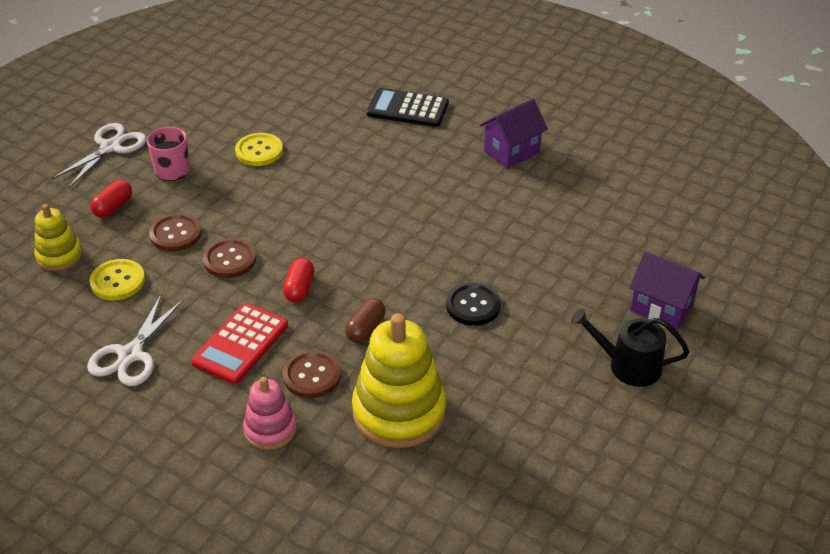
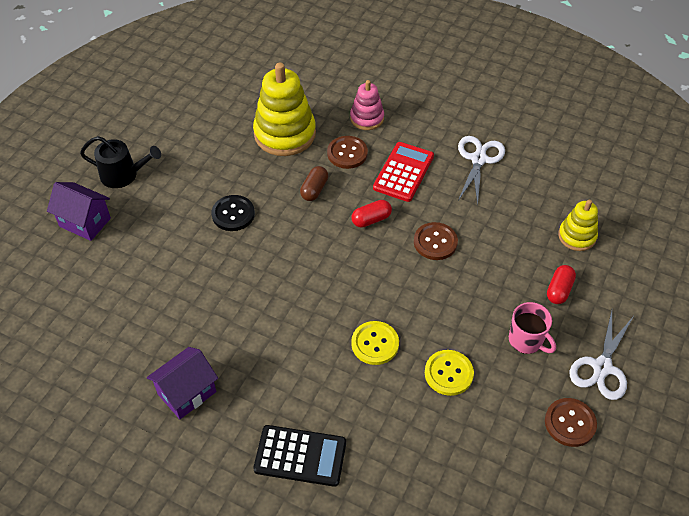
camera: 175 degrees right, 10 degrees up
(118, 281) = (517, 216): yellow button -> yellow button (375, 344)
(175, 234) = (490, 265): brown button -> brown button (570, 423)
(299, 289) = (371, 219): red capsule -> red capsule turned 60 degrees clockwise

